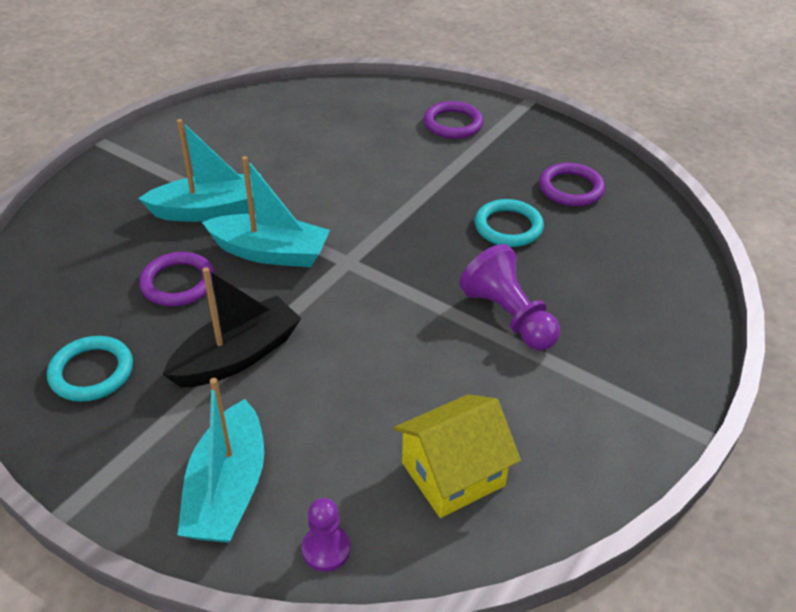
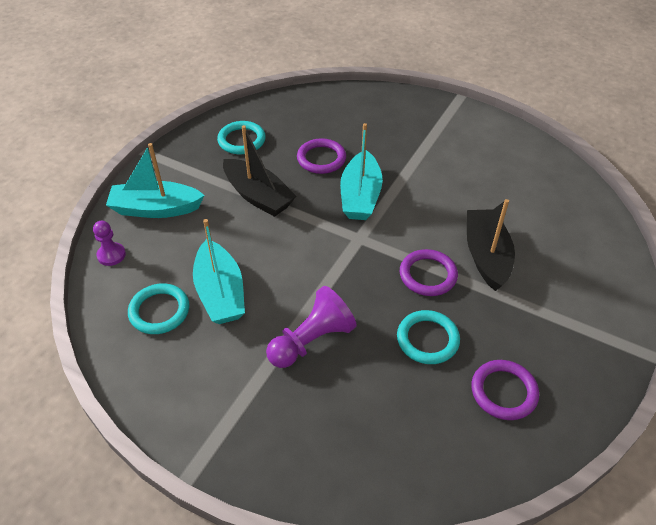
camera: 85 degrees right, 5 degrees up
(210, 210) = (400, 159): turquoise boat -> turquoise boat (220, 293)
(395, 169) = (486, 256): none -> black boat
(453, 124) = (578, 292): purple ring -> purple ring (428, 275)
(453, 474) = (159, 311): yellow house -> turquoise ring

